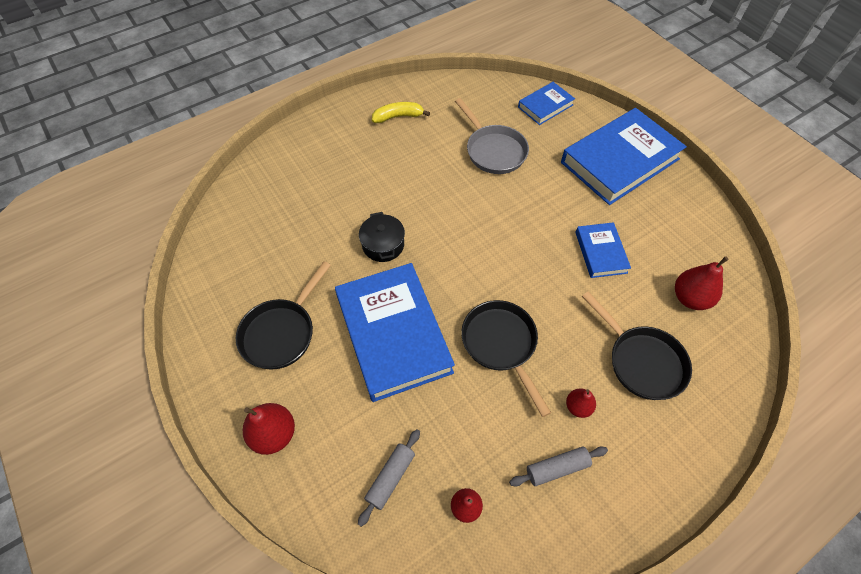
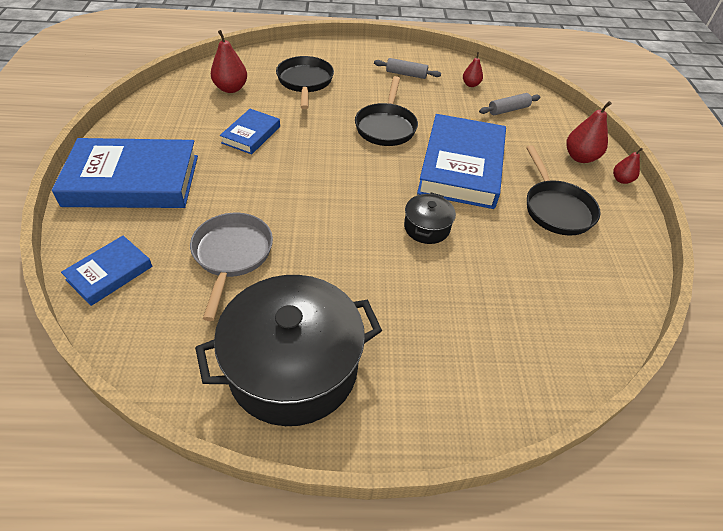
camera: 150 degrees left, 10 degrees down
(281, 332) = (556, 209): black pan -> black pan turned 105 degrees clockwise
(398, 117) = (293, 367): yellow banana -> black pot
(545, 106) = (109, 273): blue book -> blue book turned 45 degrees counterclockwise
(578, 407) = (368, 85): red pear -> red pear (621, 180)

